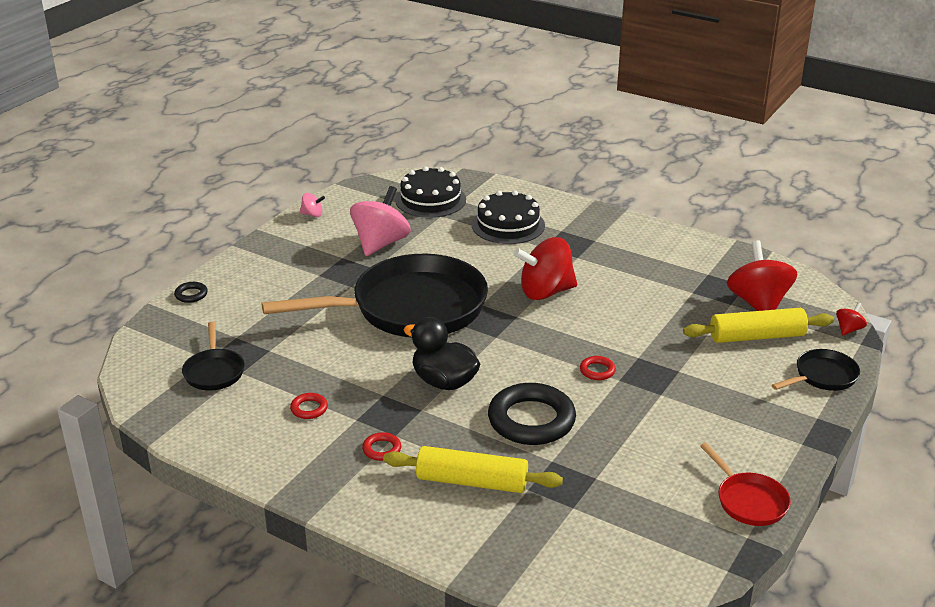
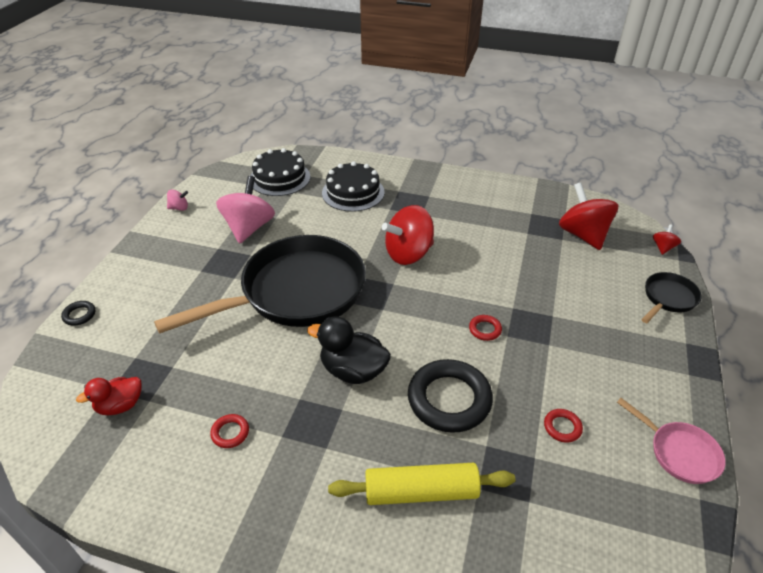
camera: 15 degrees left, 10 degrees up
(214, 371) = (120, 405): black pan -> red duck
(382, 449) = (318, 470): red ring -> red ring (562, 427)
(748, 501) = (679, 453): red pan -> pink pan
(756, 336) = (597, 268): yellow rolling pin -> none

